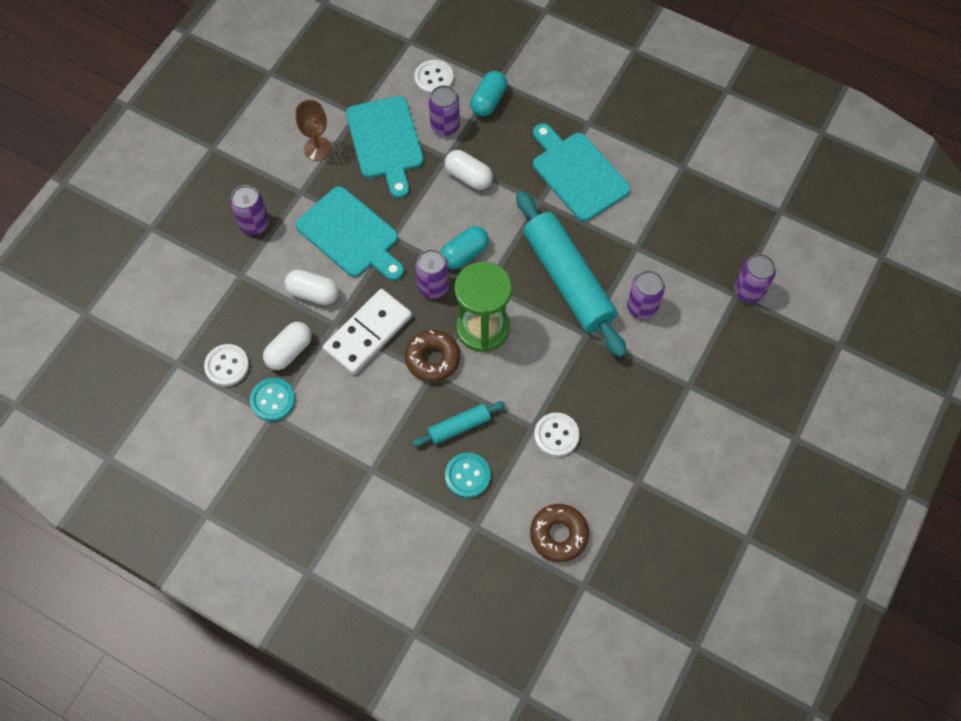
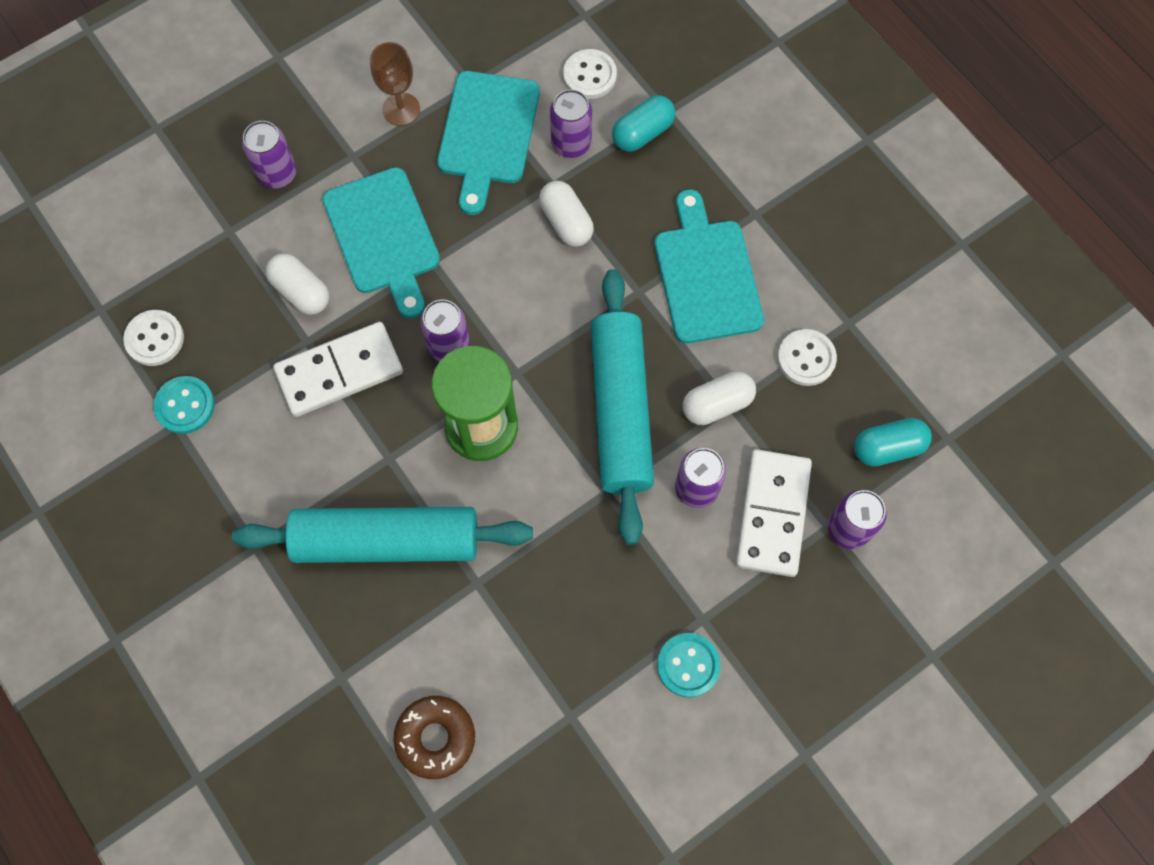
camera: 25 degrees right, 5 degrees up
(289, 351) = (235, 353): white capsule -> white capsule (717, 404)
(432, 359) = (400, 439): brown donut -> none
(459, 427) = (386, 541): turquoise rolling pin -> turquoise rolling pin, size x2.15
(464, 254) = (509, 320): turquoise capsule -> turquoise capsule (888, 448)
(467, 476) = (364, 609): turquoise button -> turquoise button (688, 665)
(556, 435) = (500, 607): white button -> white button (806, 358)
(698, 302) = (773, 514): none -> white domino

